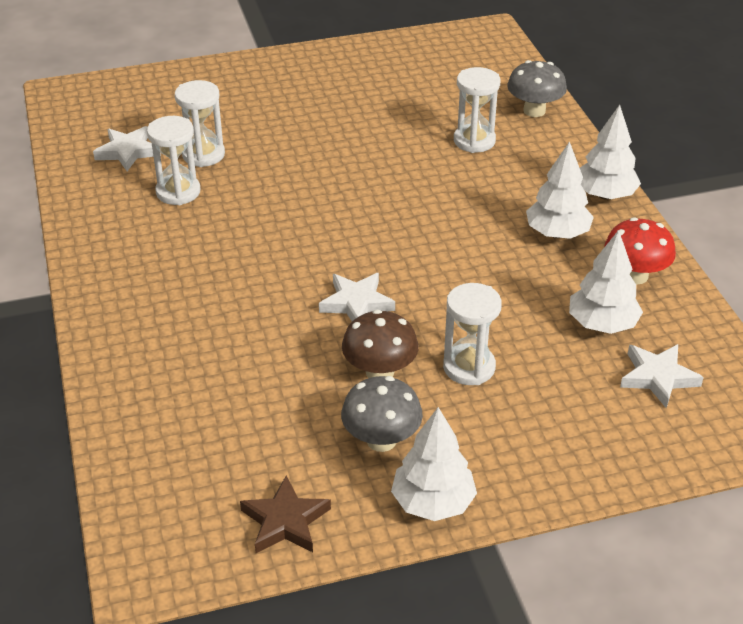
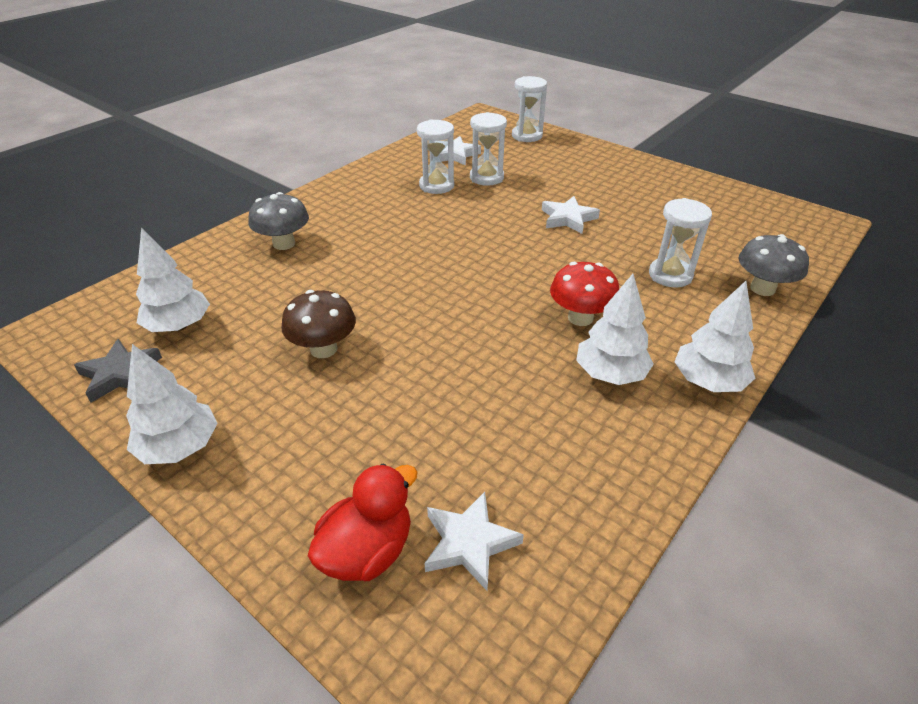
camera: 55 degrees right, 0 degrees up
(285, 521) = (120, 374): brown star -> grey star
(356, 303) = (395, 303): white star -> white star (568, 218)
(381, 440) = (241, 384): grey mushroom -> grey mushroom (284, 244)
(469, 367) = (370, 396): white hourglass -> white hourglass (527, 136)
(602, 324) = (511, 461): white tree -> white tree (179, 326)
(628, 429) = (367, 551): none -> red duck
(635, 275) = (612, 455): red mushroom -> red mushroom (580, 318)

